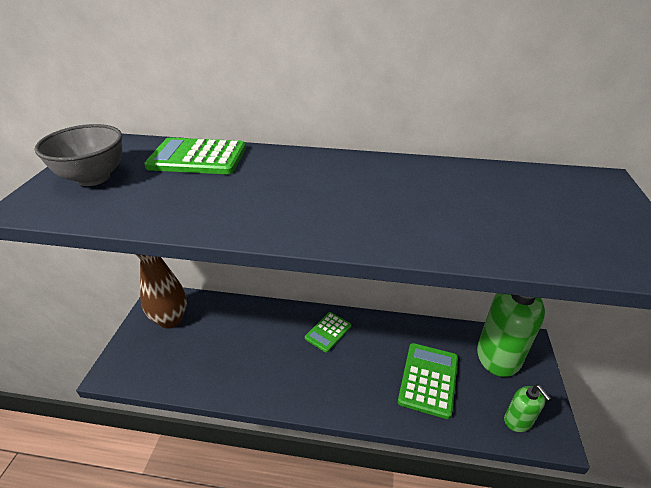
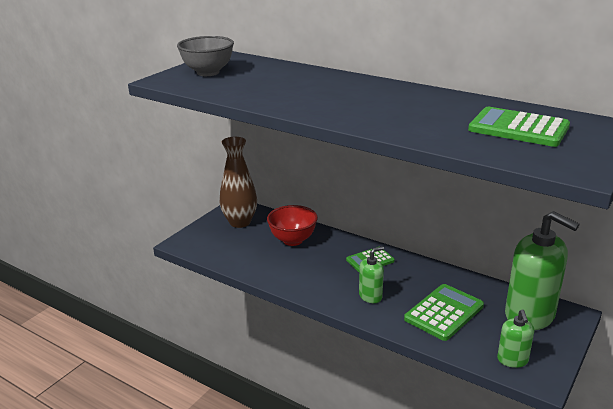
camera: 25 degrees right, 10 degrees down
(197, 157) = (284, 71): green calculator -> green calculator (518, 128)
(239, 328) = (293, 240): none -> red bowl
(351, 382) = (370, 296): none -> green soap dispenser

